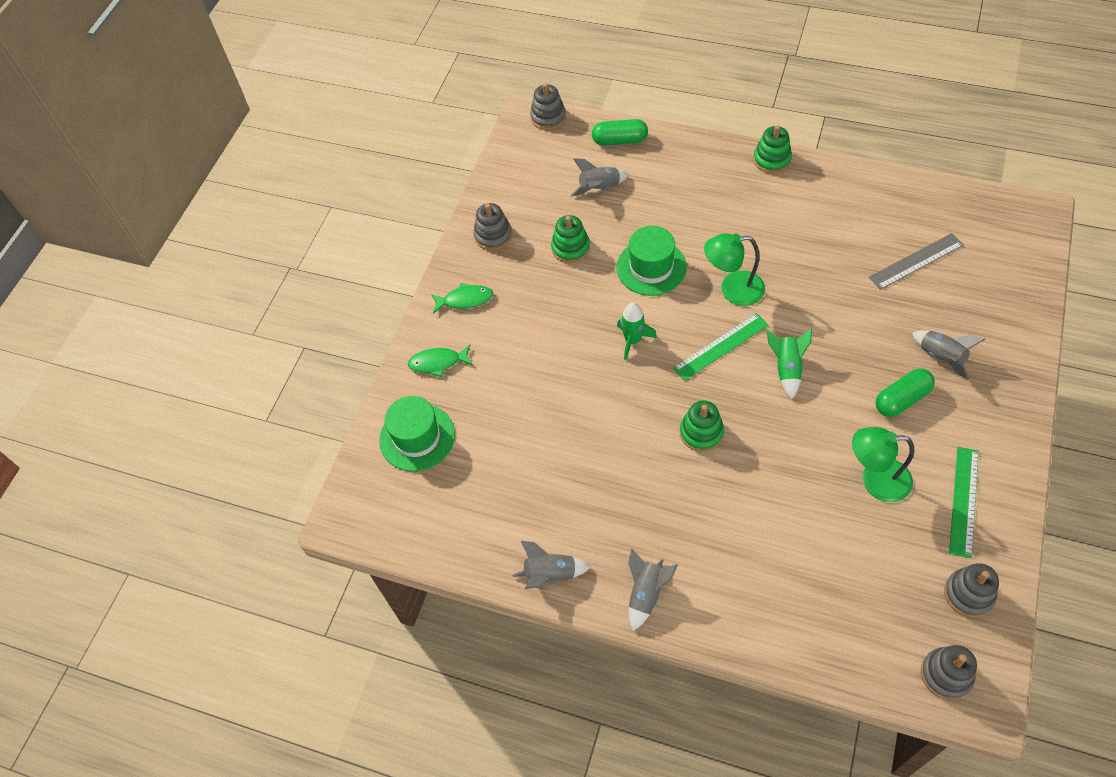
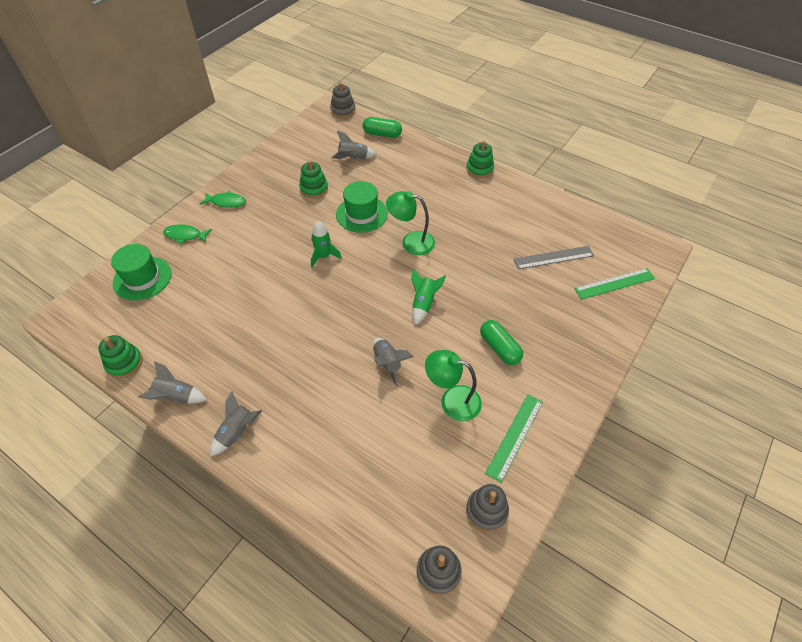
camera: 10 degrees right, 5 degrees down
(493, 236) = (267, 169): grey stacking toy -> none
(701, 432) = (339, 330): green stacking toy -> green stacking toy (124, 363)
(720, 346) = (383, 276): green ruler -> green ruler (614, 283)
(901, 399) = (499, 348): green capsule -> green capsule turned 75 degrees clockwise
(941, 357) = (543, 327): grey rocket -> grey rocket (388, 363)

